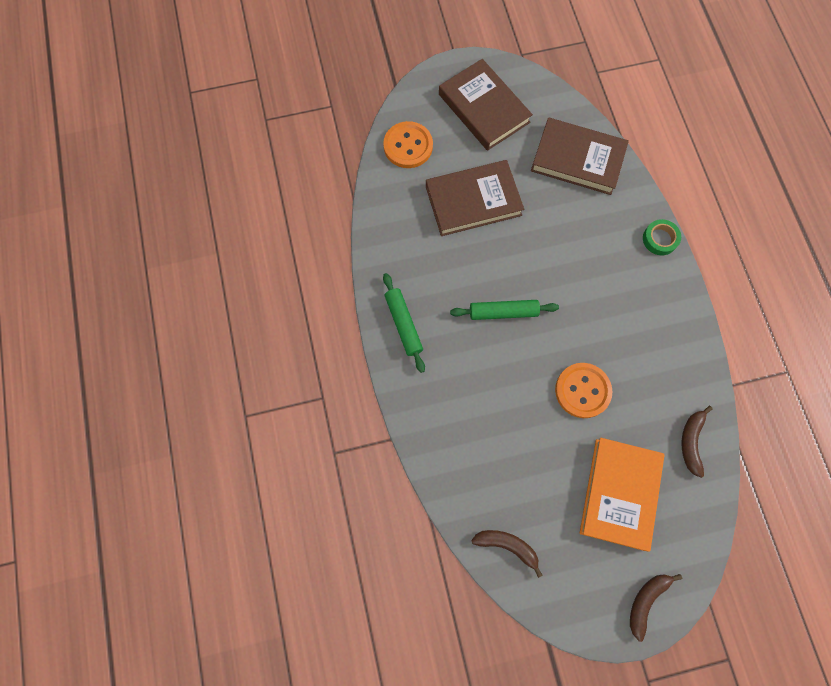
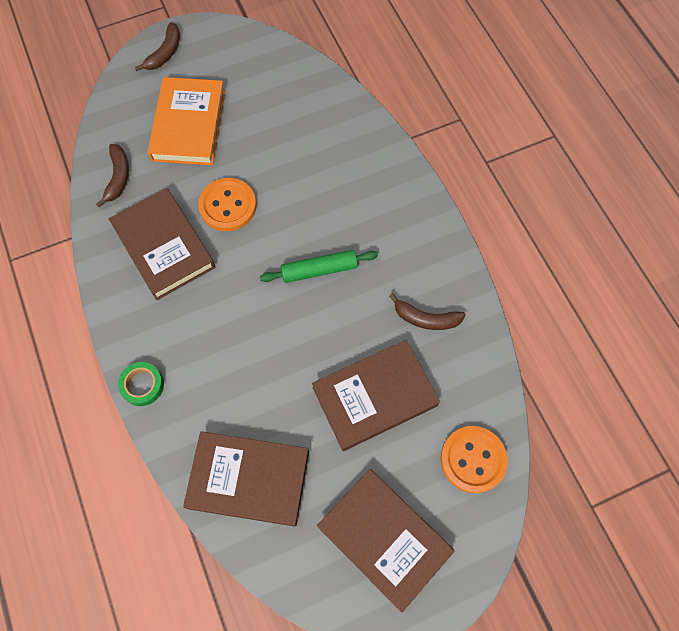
camera: 170 degrees right, 5 degrees down
(403, 324) = (424, 240): green rolling pin -> none
(507, 546) = (288, 72): brown banana -> brown banana (426, 318)
(644, 359) = (164, 246): none -> brown book

